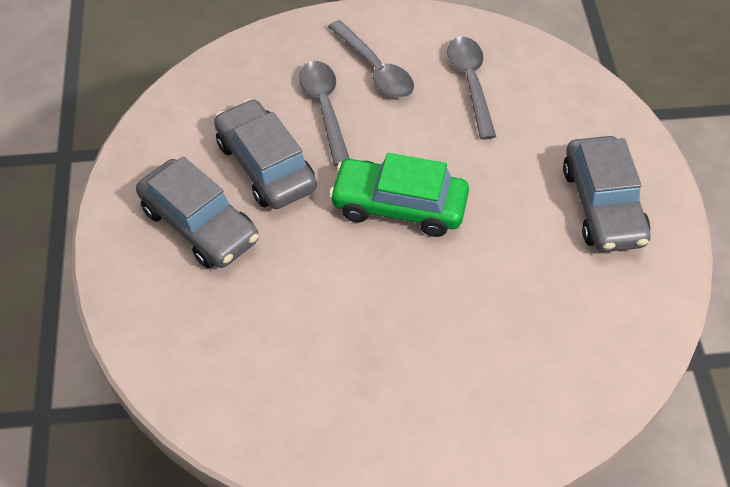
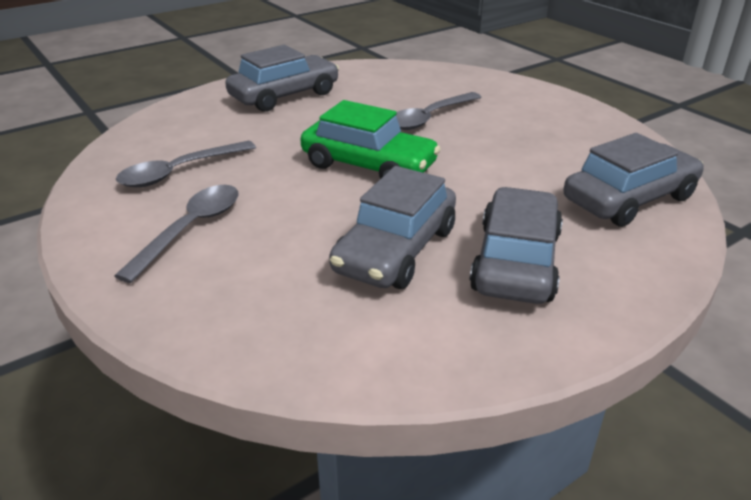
camera: 120 degrees left, 20 degrees down
(210, 361) = (629, 199): none -> grey car
(324, 108) = (278, 241): grey spoon -> grey spoon (430, 118)
(399, 206) = (369, 165): green car -> green car turned 45 degrees counterclockwise

